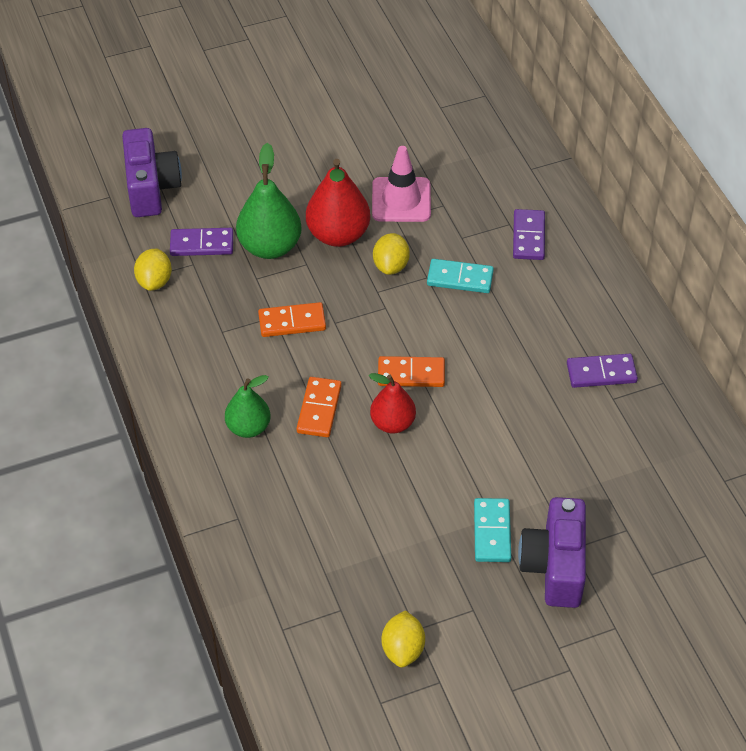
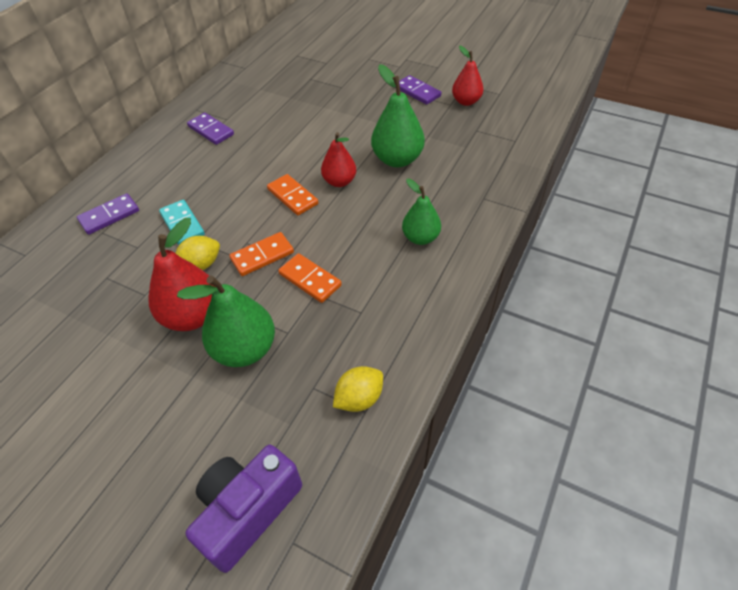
camera: 130 degrees left, 0 degrees up
(202, 244) = (285, 400): purple domino -> purple domino (417, 92)
(319, 409) = (367, 217): orange domino -> orange domino (262, 256)
(373, 495) = (397, 159): none -> green pear
(401, 200) = (118, 304): pink traffic cone -> none
(403, 649) = (466, 101): yellow lemon -> red pear
(492, 532) = (365, 111): turquoise domino -> none
(554, 566) = (359, 86): purple camera -> none

